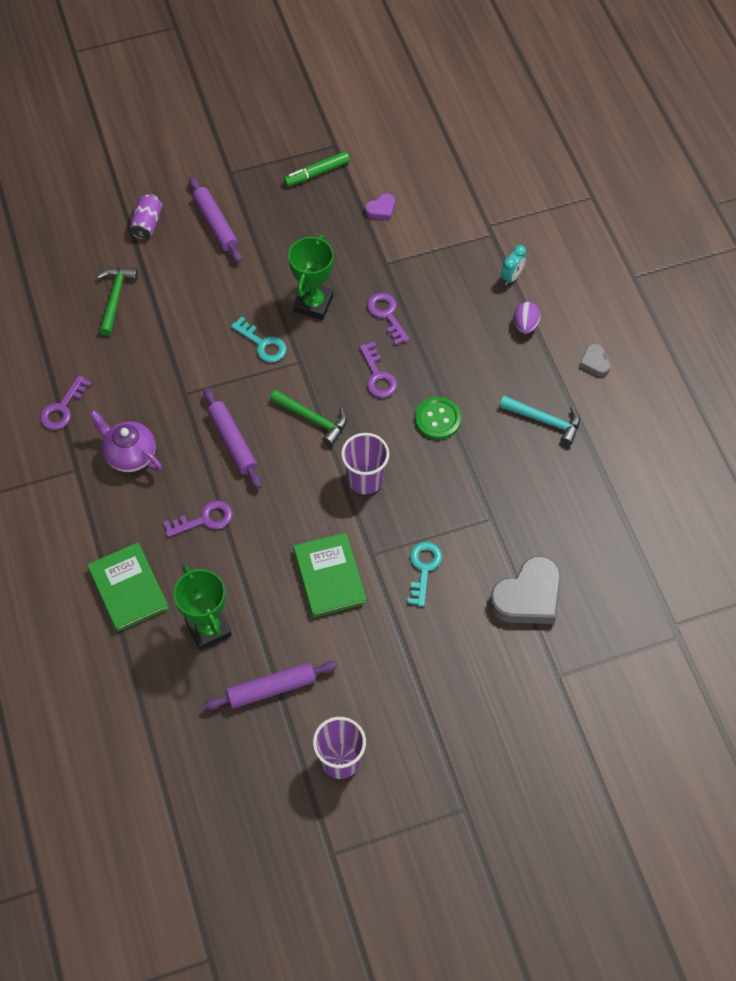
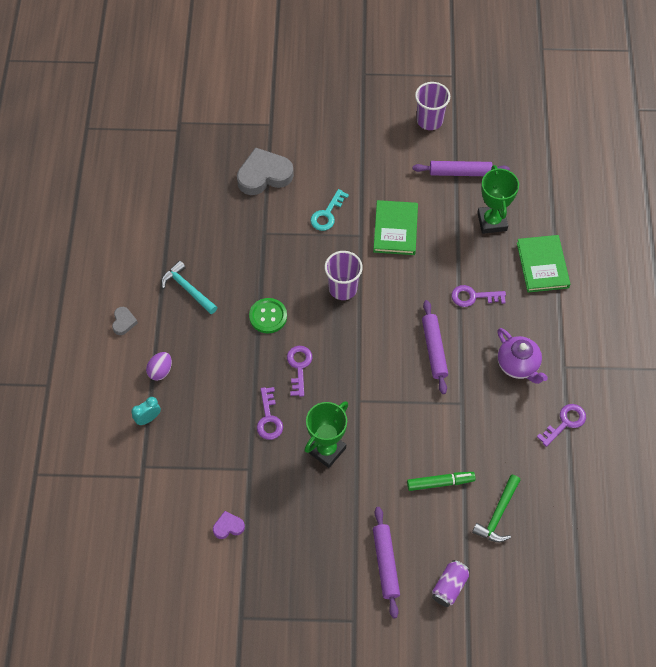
camera: 160 degrees left, 0 degrees up
(262, 344) = (382, 426): turquoise key -> none
(313, 419) = (364, 347): green hammer -> none
(317, 173) = (271, 589): green marker -> green marker (440, 483)

